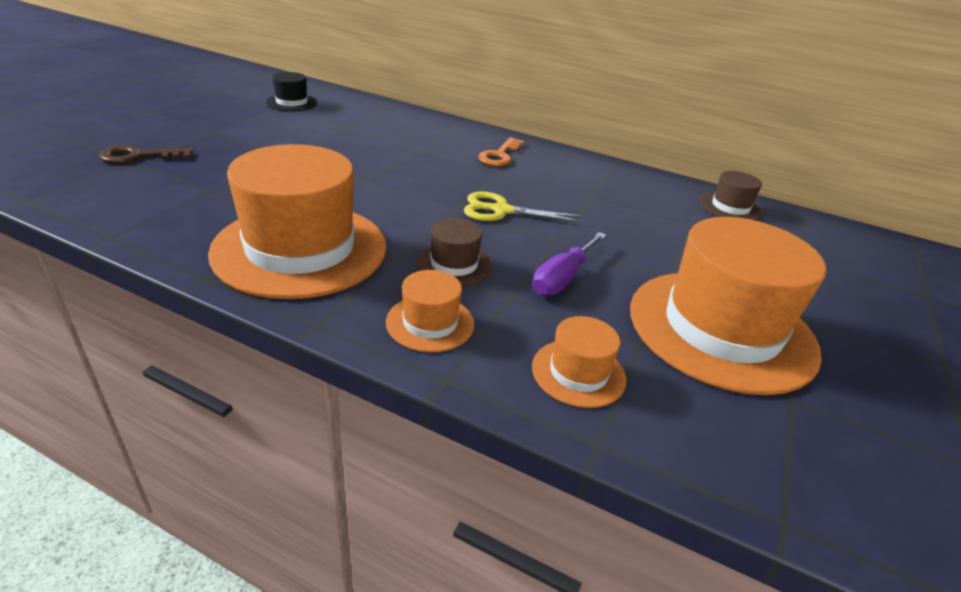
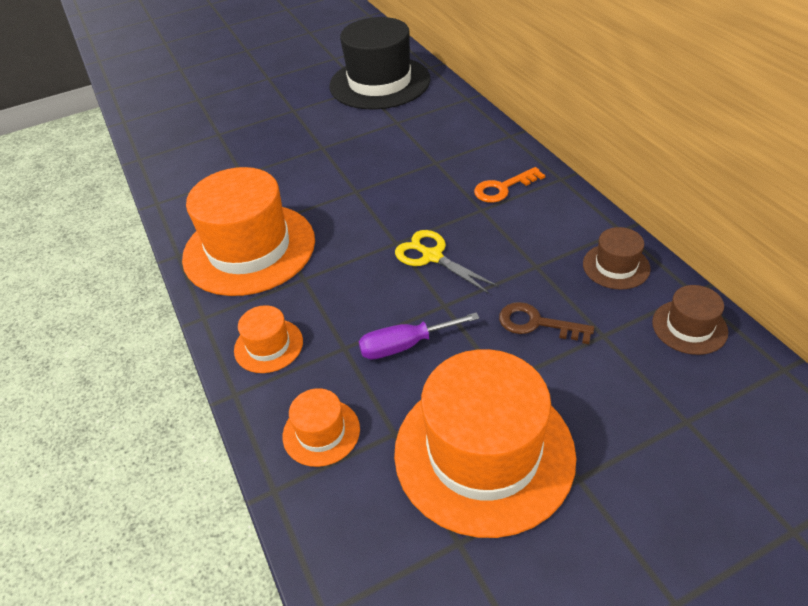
camera: 45 degrees right, 10 degrees up
(139, 156) = (226, 129): brown key -> brown key (537, 323)
(292, 102) = (379, 83): black hat -> black hat, size x2.21
(454, 264) = (336, 300): brown hat -> brown hat (616, 266)

